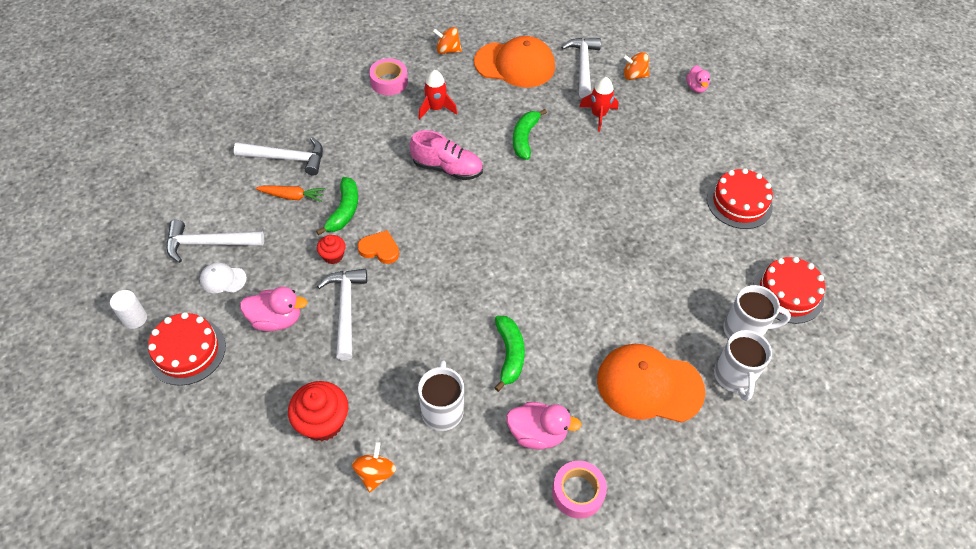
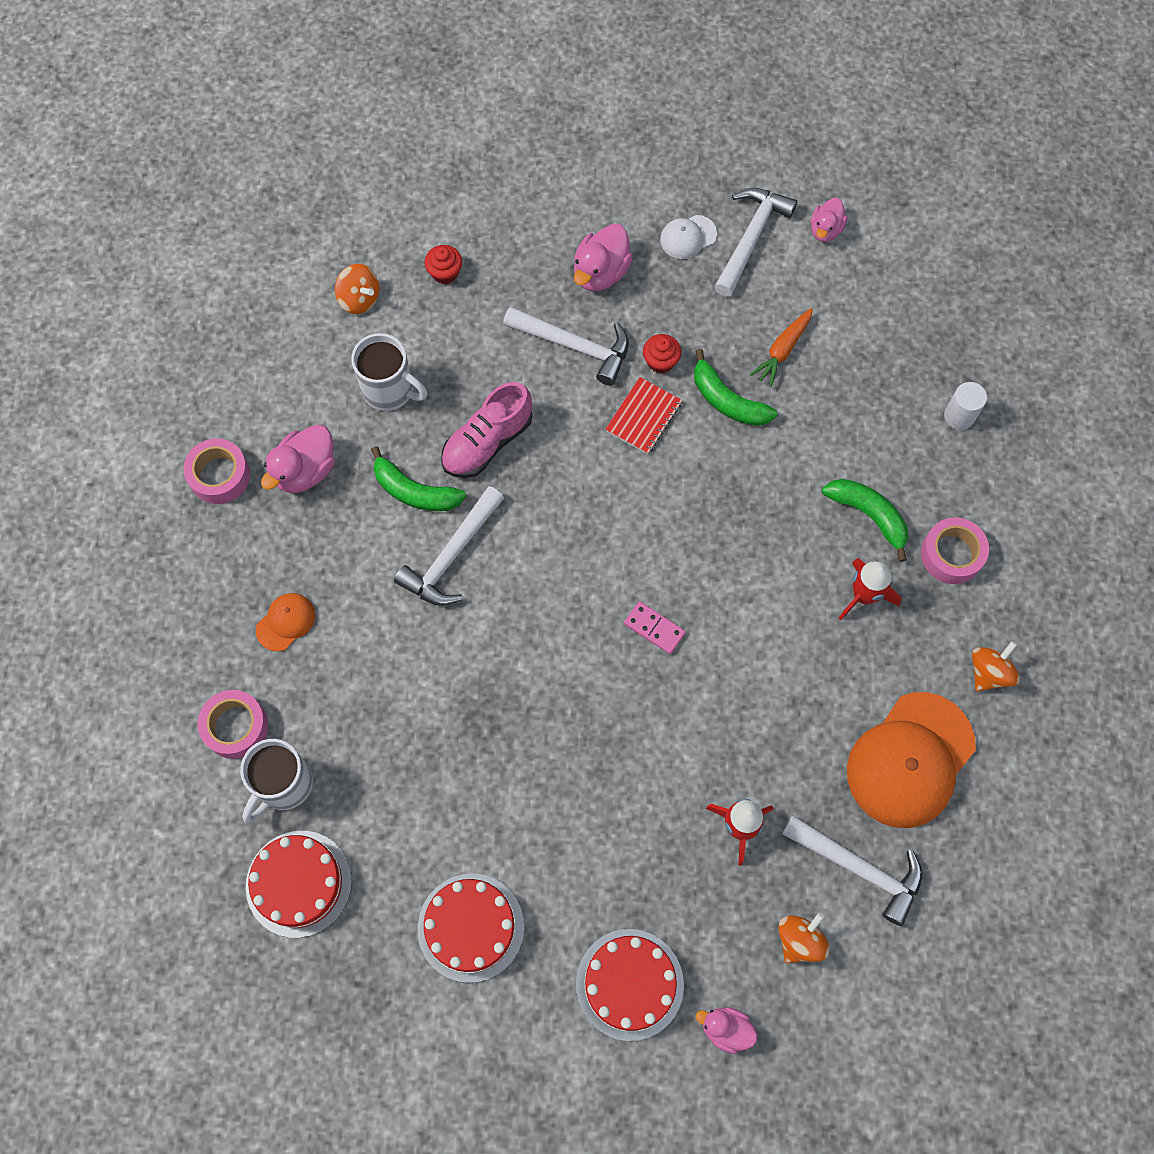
camera: 120 degrees right, 15 degrees up
(135, 318) = (678, 140): white cylinder -> white cylinder (959, 416)
(185, 206) = (825, 230): none -> pink duck
(187, 351) = (606, 177): red cake -> red cake (629, 984)
(223, 279) = (688, 237): white cap -> white cap turned 150 degrees counterclockwise
(287, 158) = (854, 367): white hammer -> white hammer (451, 556)
(323, 422) = (445, 273): red cupcake -> red cupcake, size x0.55
(379, 249) = (643, 417): orange heart -> red notebook
(447, 168) = (738, 557): pink shoe -> pink shoe (487, 442)
(517, 189) = (654, 628): none -> pink domino
(525, 138) = (744, 690): green banana -> green banana (868, 515)
(649, 385) = (286, 622): orange cap -> orange cap, size x0.46
(734, 377) = (235, 727): white mug -> pink tape

